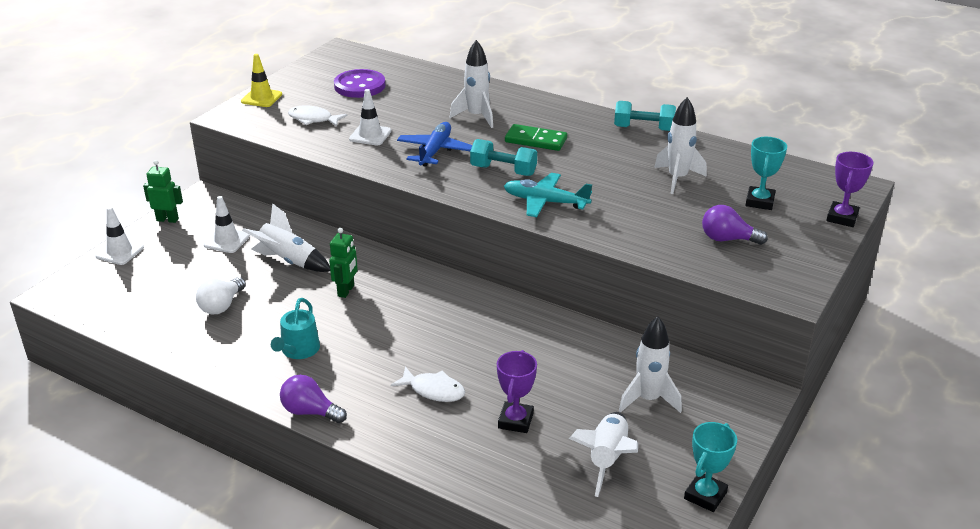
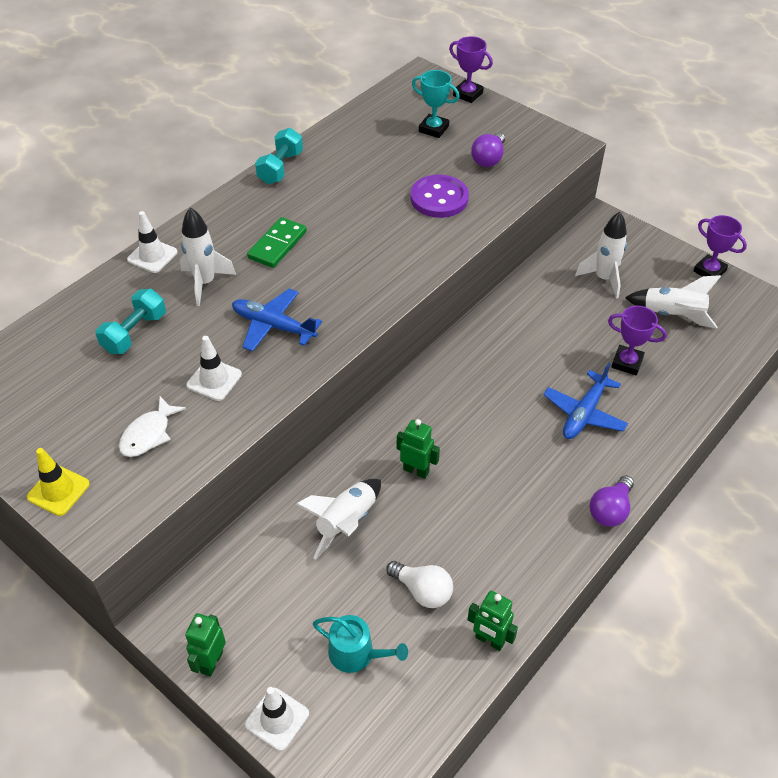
camera: 80 degrees left, 15 degrees up
(172, 344) = (489, 640): none -> green robot
(227, 241) = (284, 588): white traffic cone -> white traffic cone (152, 256)
(298, 350) = (514, 517): turquoise watering can -> turquoise watering can (356, 654)
(359, 86) = (73, 381): purple button -> purple button (439, 198)
(433, 390) = (584, 413): white fish -> blue plane
(503, 170) = (333, 277): turquoise dumbbell -> turquoise dumbbell (135, 333)
(545, 202) = (403, 256): turquoise plane -> none
(677, 179) = (383, 166): white rocket -> none
(705, 495) = (709, 271): turquoise trophy -> purple trophy

